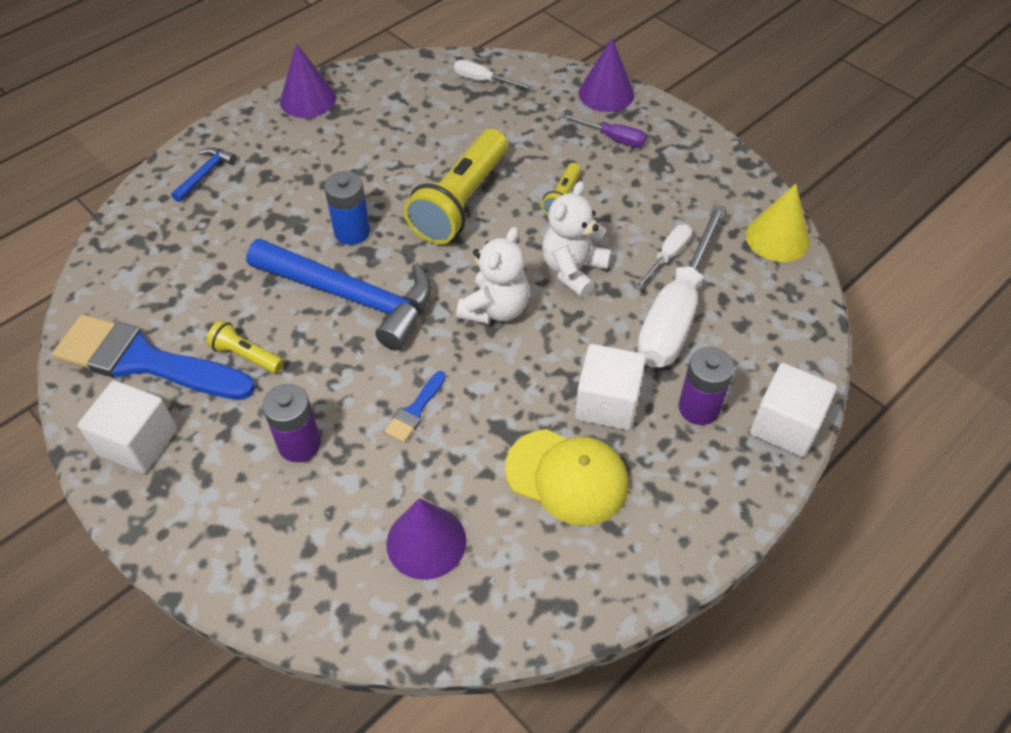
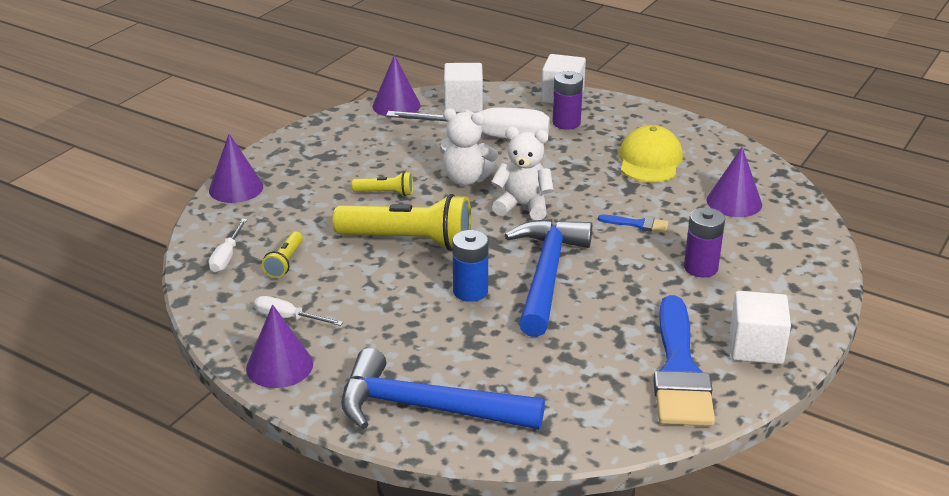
camera: 105 degrees left, 20 degrees down
(205, 174) = (426, 408): blue hammer -> blue hammer, size x2.32
(246, 356) = (639, 314): yellow flashlight -> yellow flashlight (285, 262)
(607, 403) = (583, 153): white cube -> white cube (463, 104)
(613, 138) = (300, 178): purple screwdriver -> none
(667, 256) = (433, 143): white screwdriver -> white screwdriver (288, 318)
(777, 238) = (396, 105): yellow cone -> purple cone

